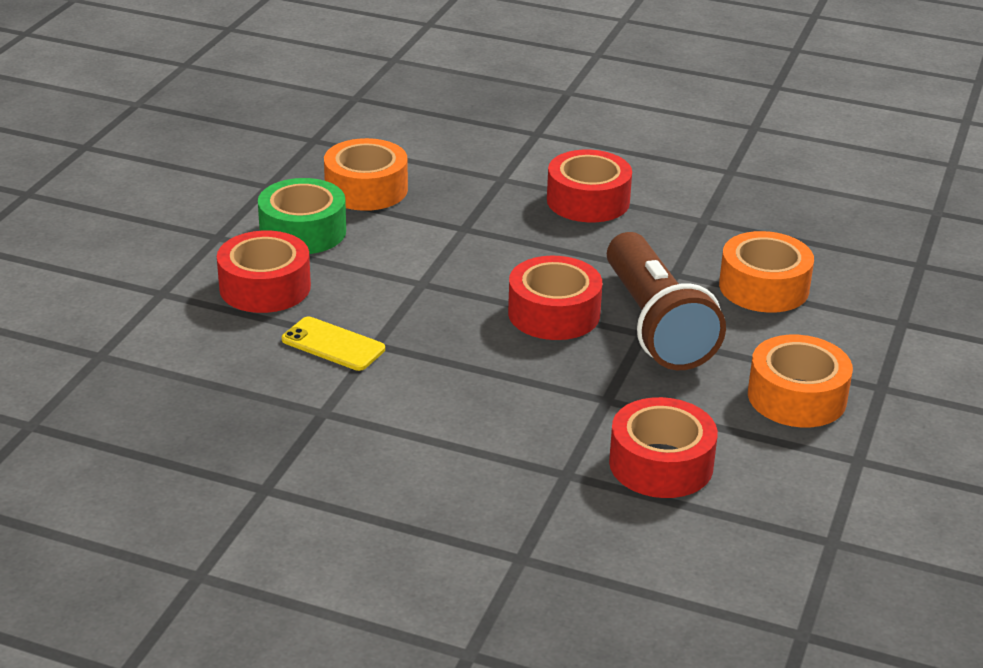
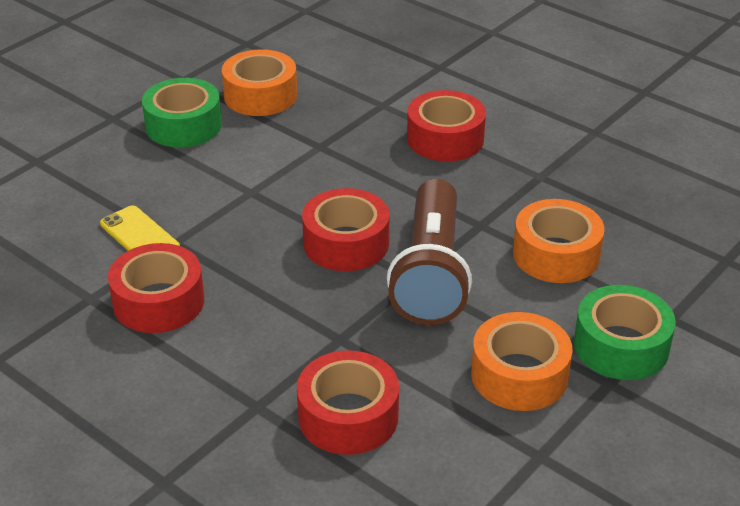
camera: 20 degrees right, 5 degrees up
(265, 287) = (119, 171): red tape -> red tape (158, 302)
(872, 354) = (621, 346): none -> green tape

